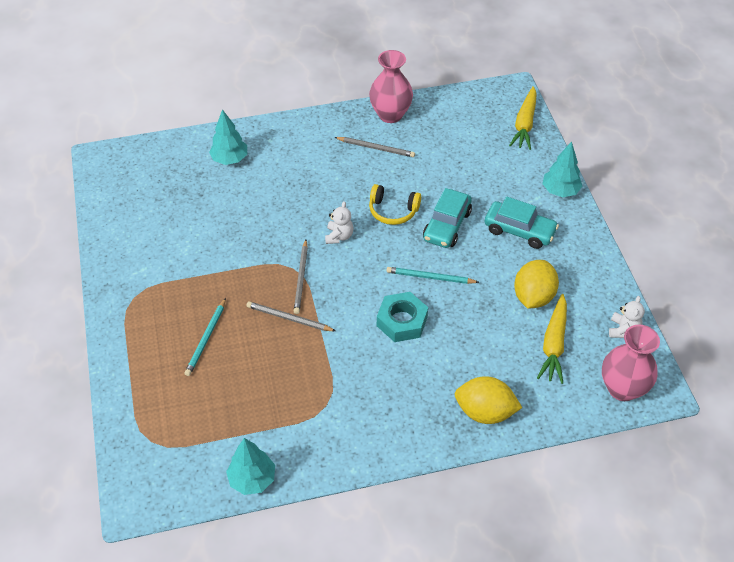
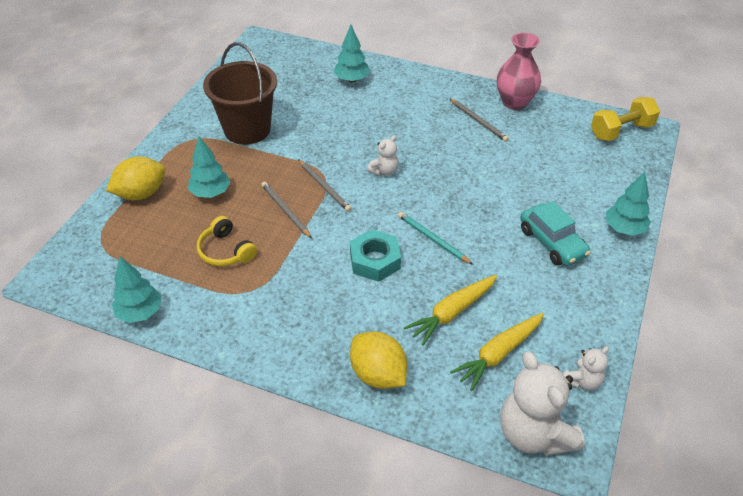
camera: 35 degrees right, 5 degrees down
(179, 259) = (247, 129): none -> brown bucket
(206, 338) = (211, 193): turquoise pencil -> turquoise tree
(301, 278) = (324, 186): grey pencil -> grey pencil turned 75 degrees counterclockwise
(393, 211) = (448, 173): yellow headphones -> yellow headphones (225, 251)
(447, 225) = (486, 206): turquoise car -> none
(493, 102) = (621, 131): none -> yellow dumbbell
(524, 124) = (637, 160): yellow carrot -> yellow carrot (452, 313)
(533, 296) = (515, 303): yellow lemon -> yellow lemon (141, 194)
(622, 388) = (534, 433): pink vase -> white teddy bear

